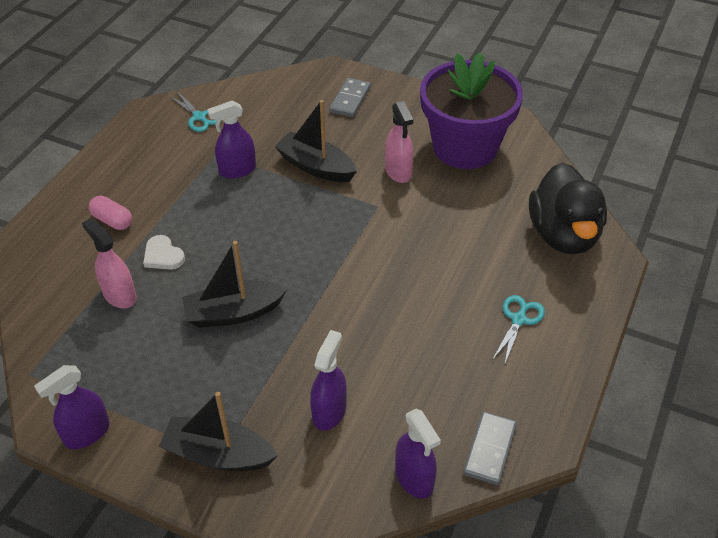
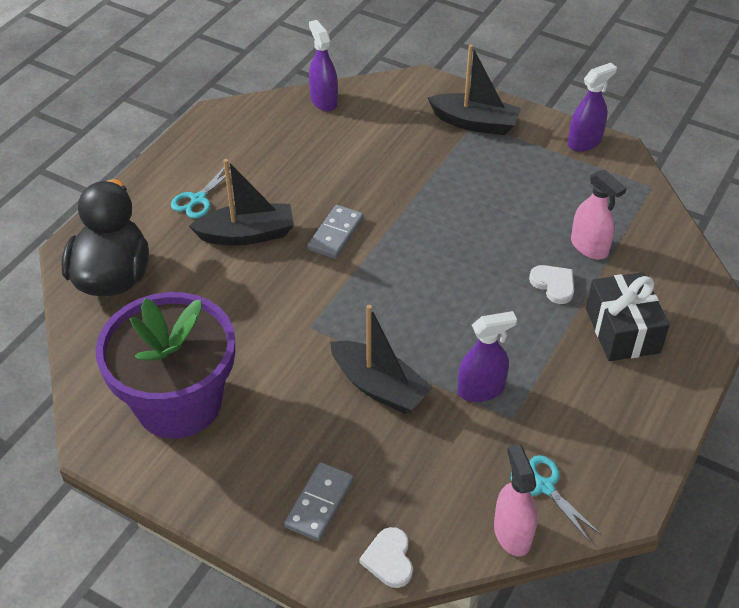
camera: 175 degrees left, 0 degrees up
(112, 220) = (622, 330): pink capsule -> black gift
(233, 313) = (471, 223): black boat -> black boat (247, 234)
(302, 77) = (389, 559): none -> white heart
(329, 412) = (385, 143): purple spray bottle -> none
(398, 171) = (275, 371): pink spray bottle -> pink spray bottle (512, 533)
(490, 450) = (261, 113): grey domino -> grey domino (335, 234)

